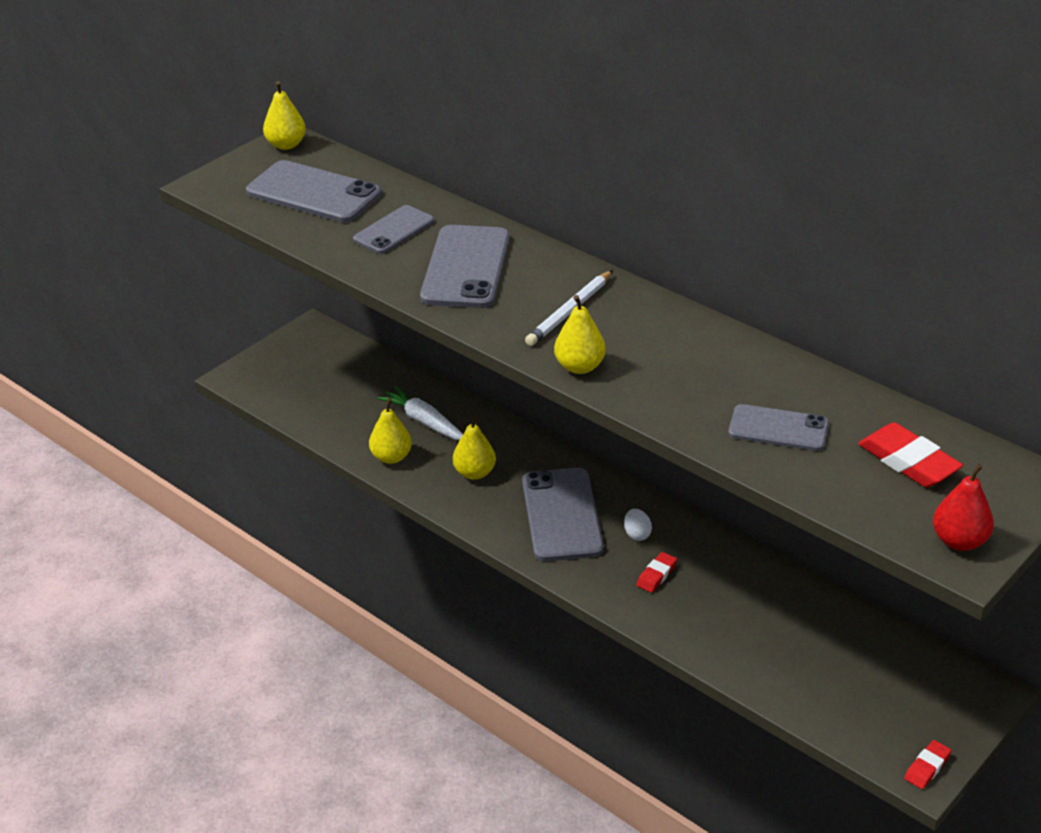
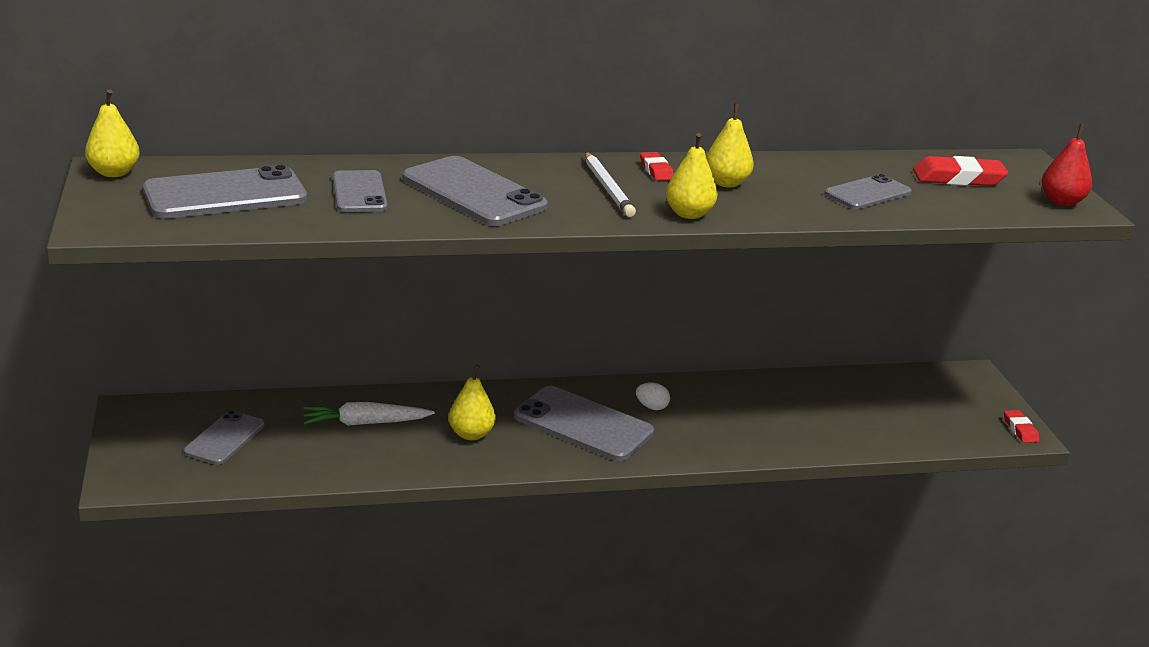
camera: 55 degrees left, 10 degrees down
(329, 381) = (225, 438): none -> grey phone
(391, 457) = (385, 461): yellow pear -> yellow pear (726, 183)
(656, 575) = (708, 423): red eraser -> red eraser (656, 170)

